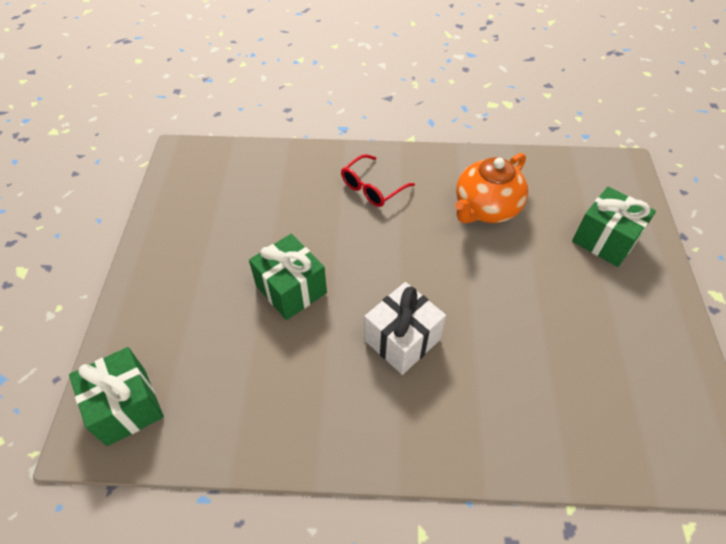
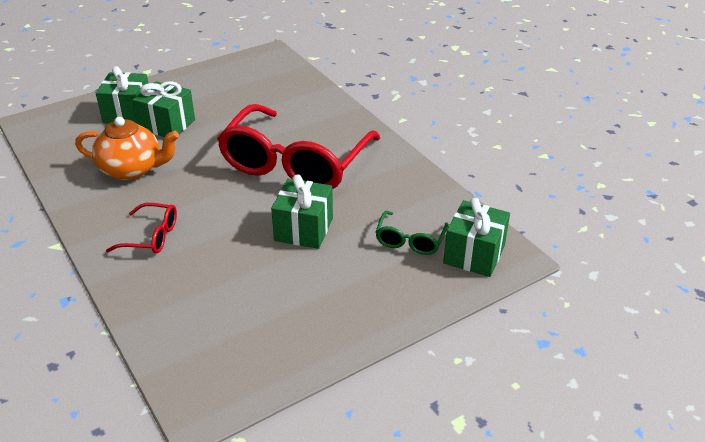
camera: 125 degrees left, 15 degrees down
(197, 364) = (410, 240): none -> green glasses
(402, 340) = (295, 163): white gift -> red glasses
(558, 262) = (167, 125): none -> green gift

